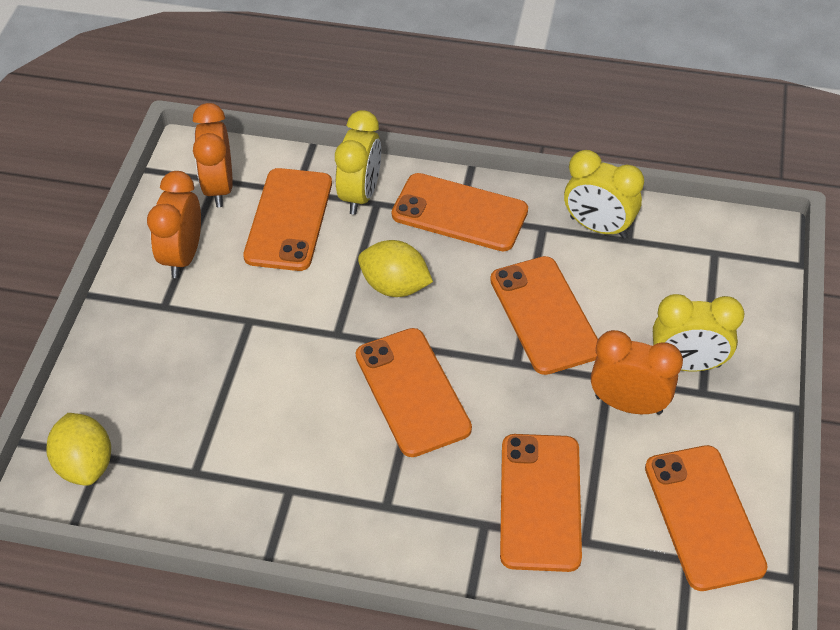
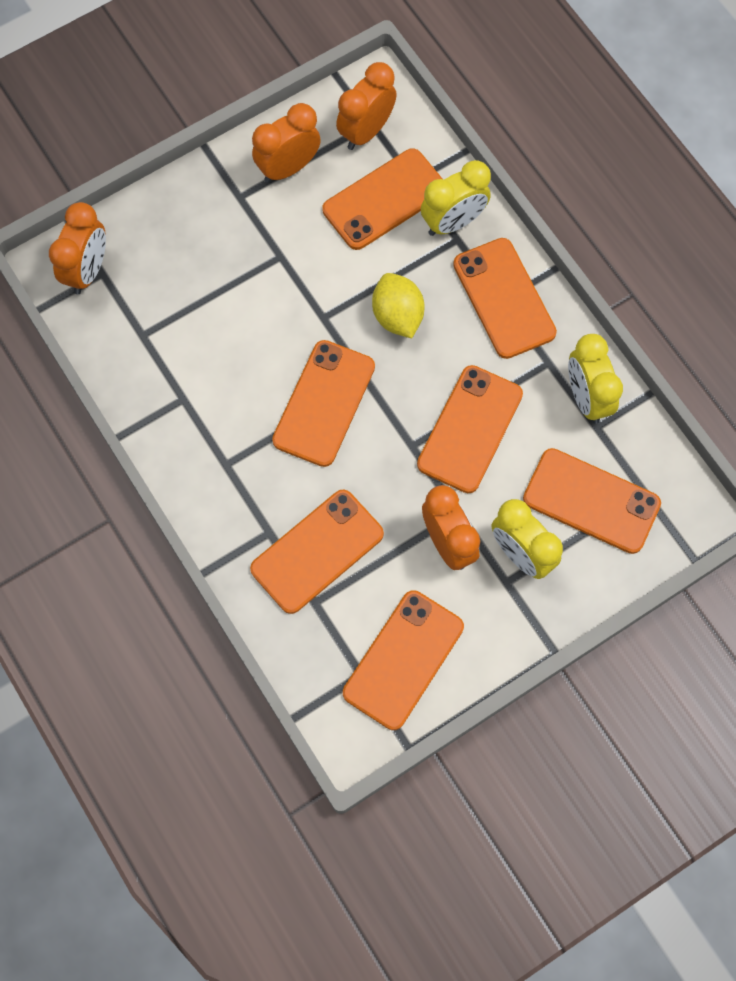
camera: 45 degrees right, 20 degrees up
(85, 464) = (88, 270): yellow lemon -> orange clock
(687, 288) = (591, 501): none -> orange phone

